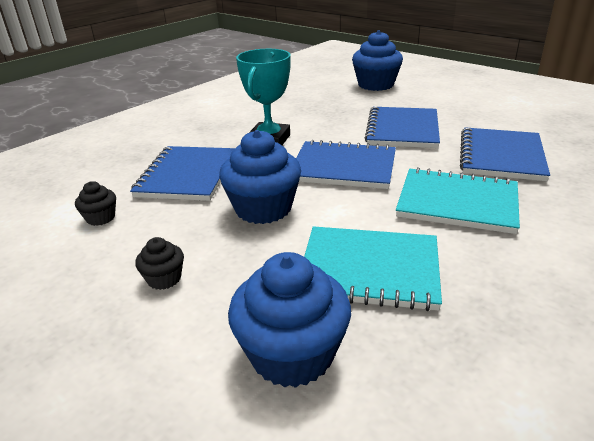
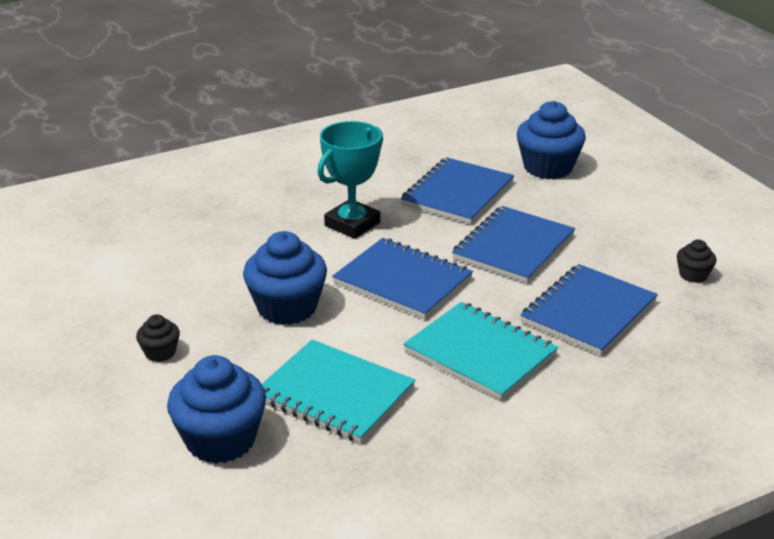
camera: 20 degrees right, 0 degrees up
(100, 218) = (136, 277): black cupcake -> black cupcake (693, 275)
(187, 175) = (239, 249): blue notebook -> blue notebook (457, 193)

